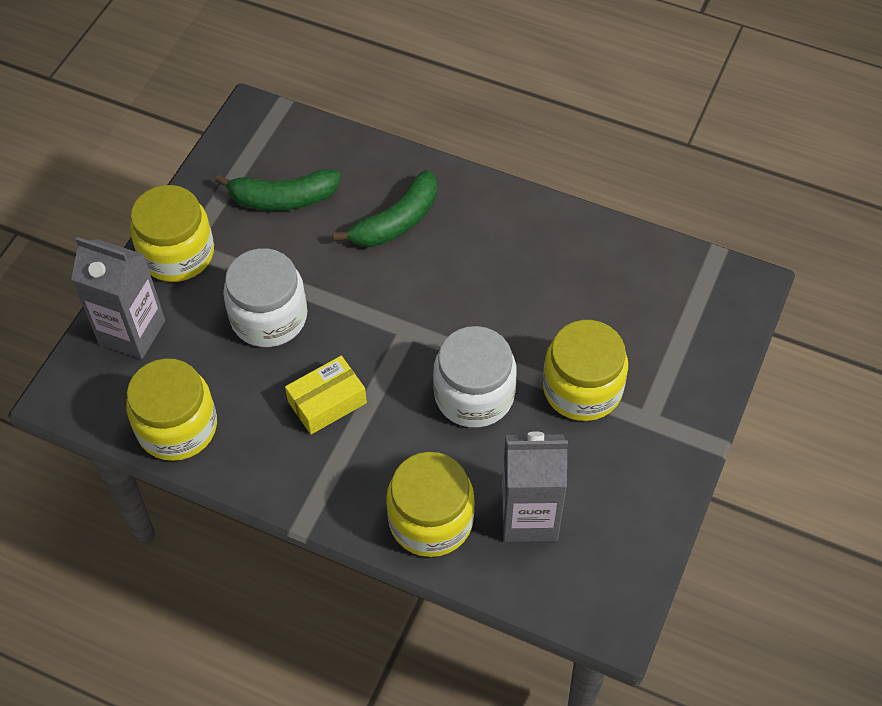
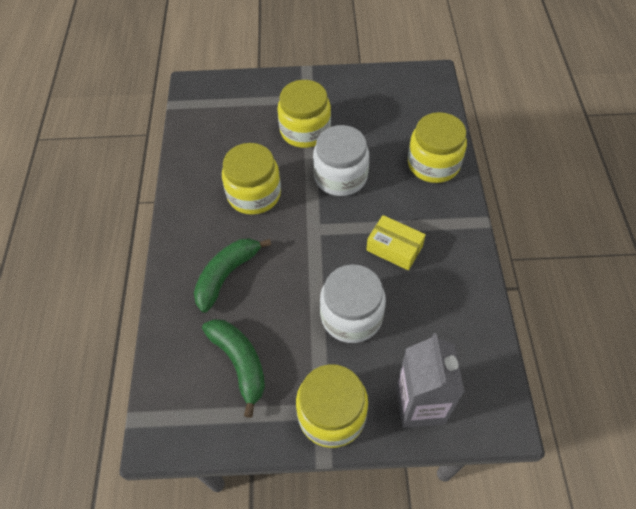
camera: 115 degrees left, 0 degrees up
(177, 427) = (471, 326): yellow jar -> yellow jar (254, 194)
(396, 222) = (226, 275): green banana -> green banana turned 75 degrees counterclockwise
(529, 516) = (400, 124): grey carton -> none

